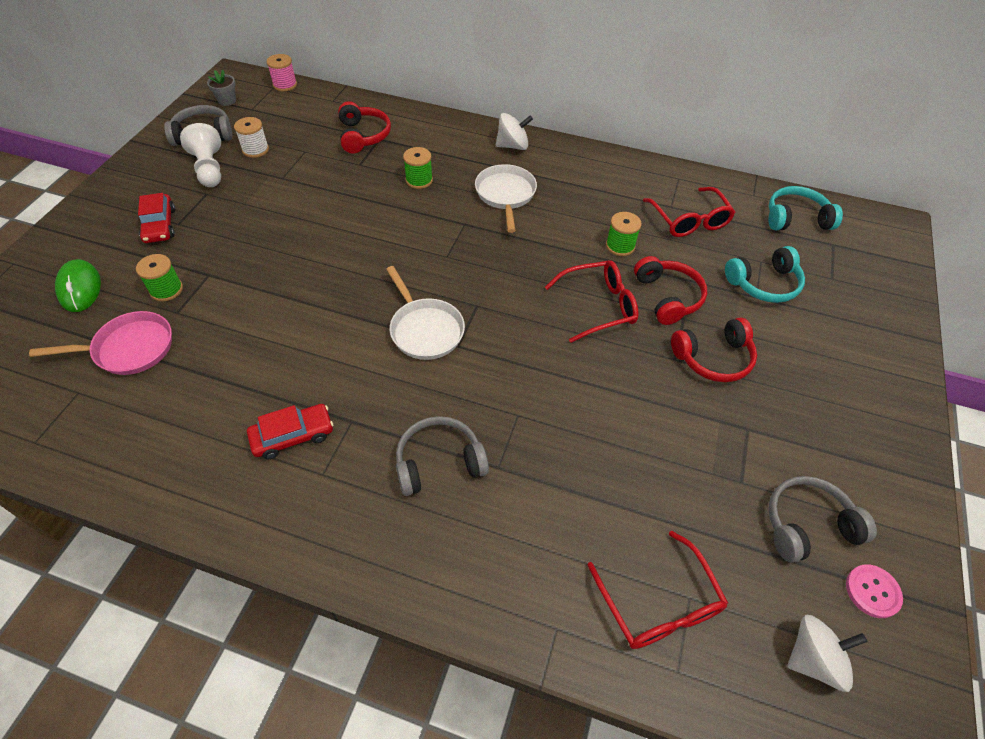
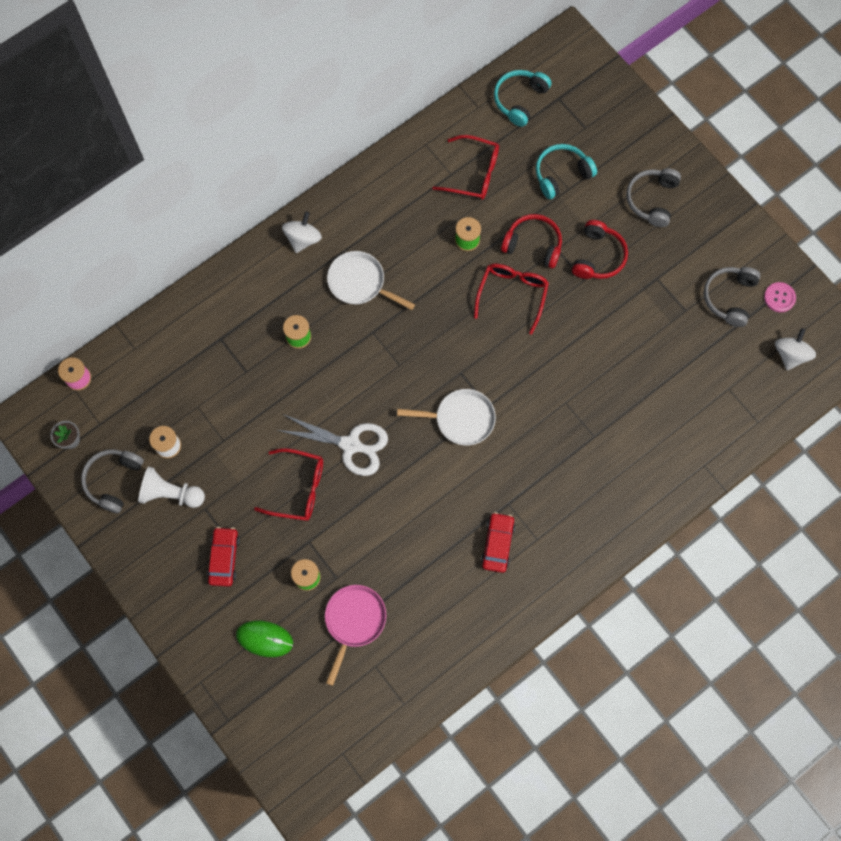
camera: 55 degrees left, 20 degrees up
(159, 225) = (224, 558): red car -> red car turned 105 degrees counterclockwise
(334, 259) = (350, 445): none -> white scissors
(363, 136) = (207, 349): red headphones -> none
(439, 462) = (570, 468): grey headphones -> grey headphones (652, 200)
(659, 603) = (722, 406): red glasses -> red glasses (298, 488)
(764, 283) = (561, 174): turquoise headphones -> turquoise headphones turned 135 degrees counterclockwise

